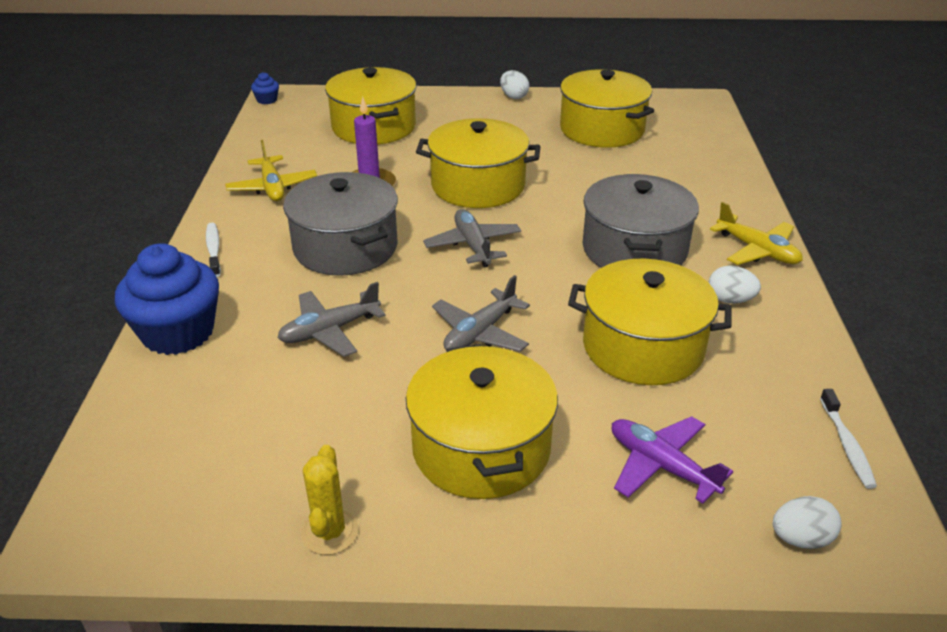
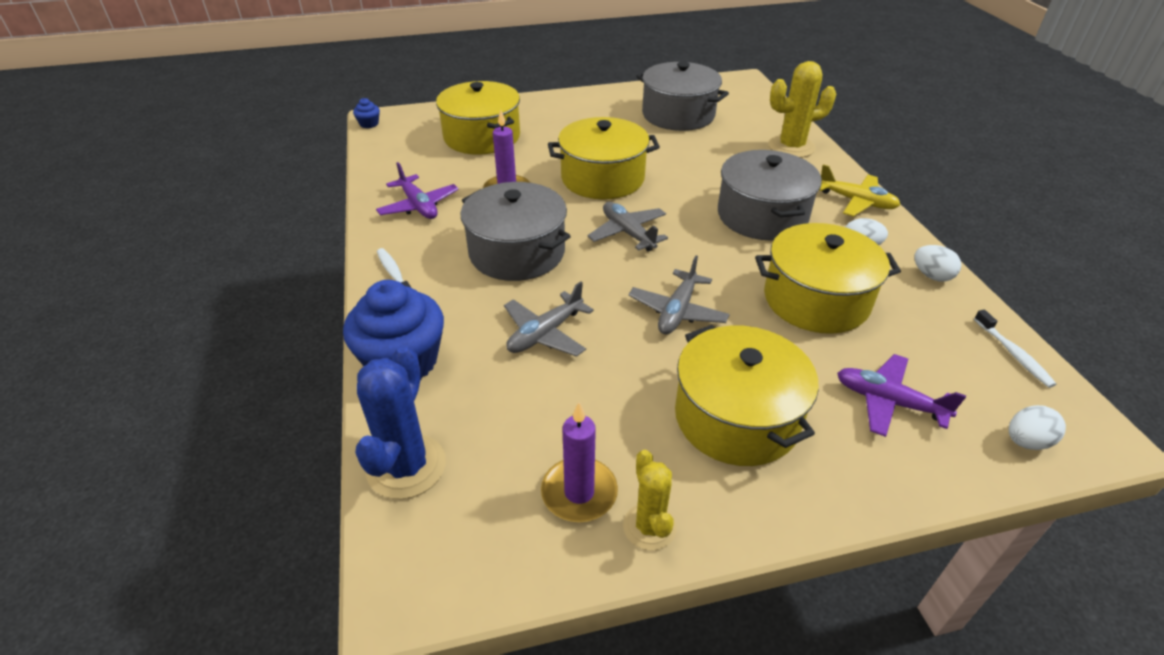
camera: 15 degrees left, 5 degrees up
(130, 428) = (406, 466): none -> blue cactus
(272, 187) = (418, 206): yellow plane -> purple plane
(278, 486) = (579, 492): none -> purple candle
(514, 96) = (589, 95): white egg -> white egg (931, 276)
(602, 129) = (678, 115): yellow pot -> grey pot
(715, 180) = (791, 147): none -> yellow cactus

